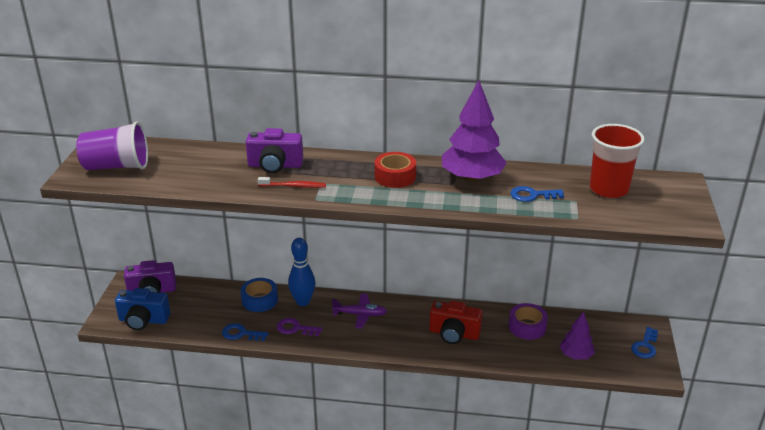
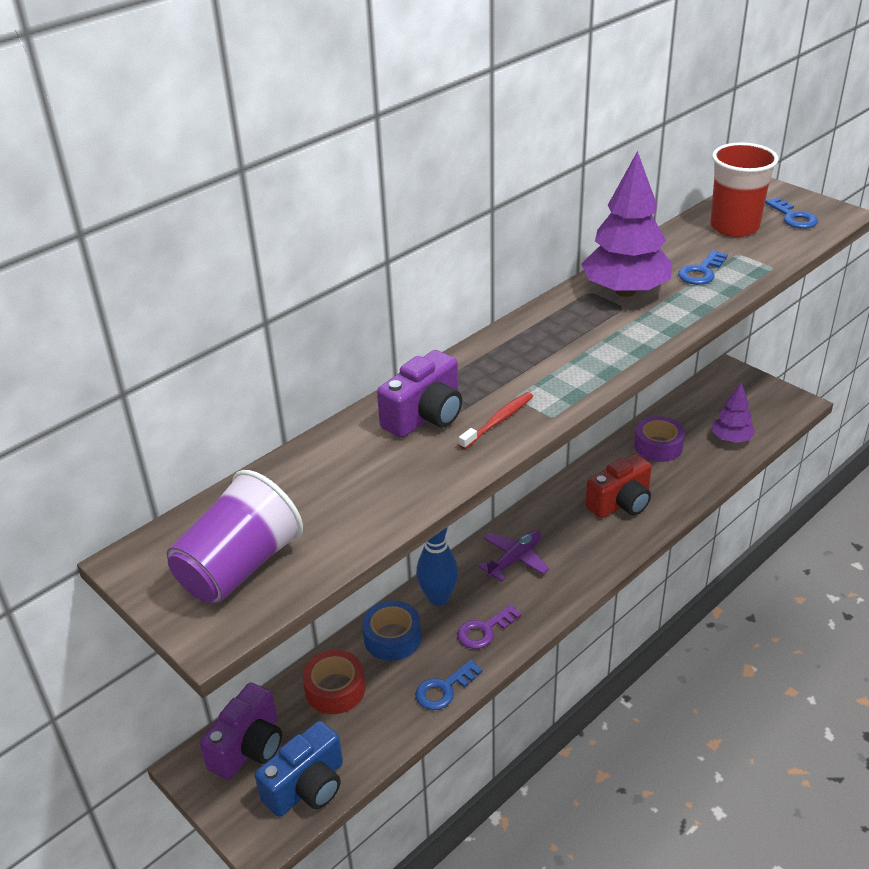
camera: 50 degrees left, 5 degrees up
(395, 176) = (562, 338): red tape -> red tape (335, 689)
(645, 346) = (755, 390): blue key -> blue key (793, 217)

